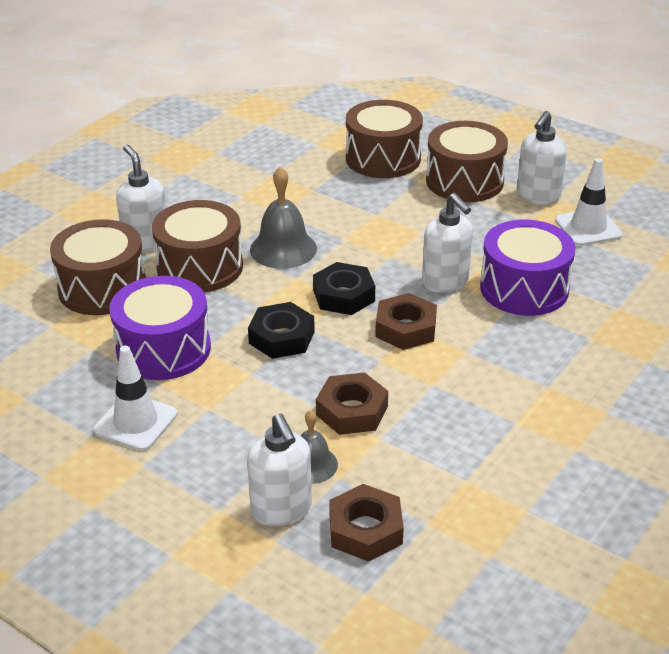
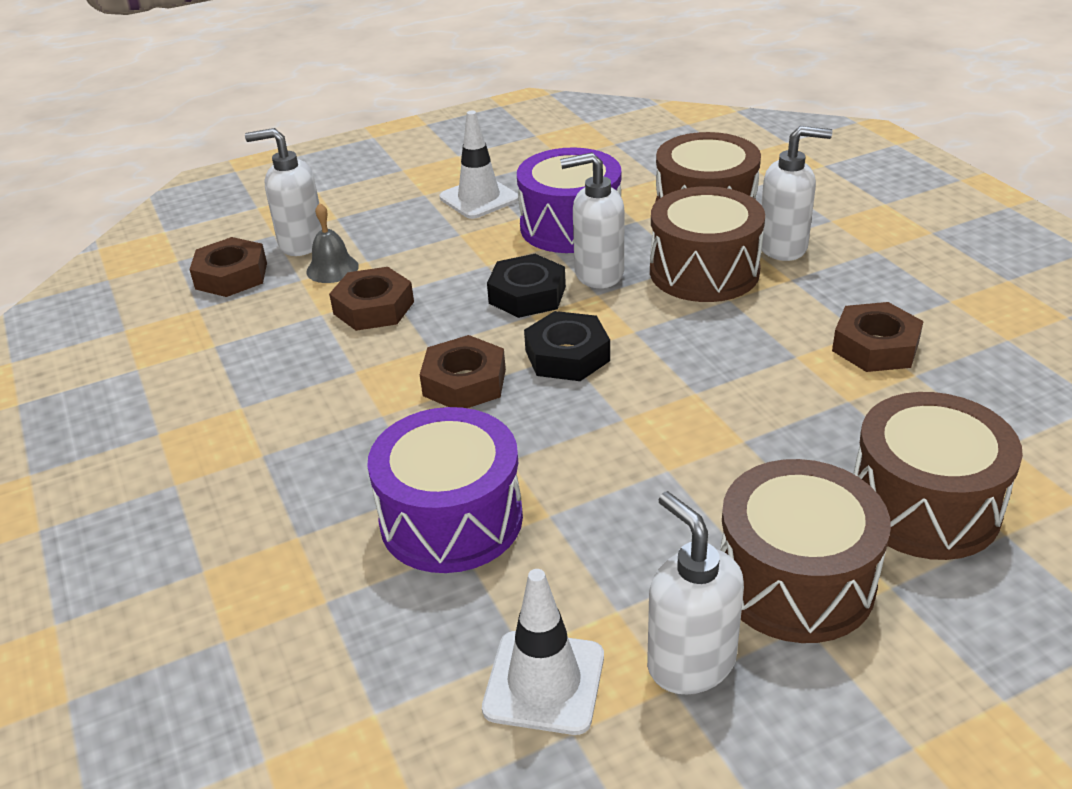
camera: 120 degrees right, 0 degrees up
(252, 189) = (875, 347): none -> brown nut
(283, 249) = (703, 336): grey bell -> none
(445, 282) = (526, 448): white soap dispenser -> white soap dispenser (598, 274)

